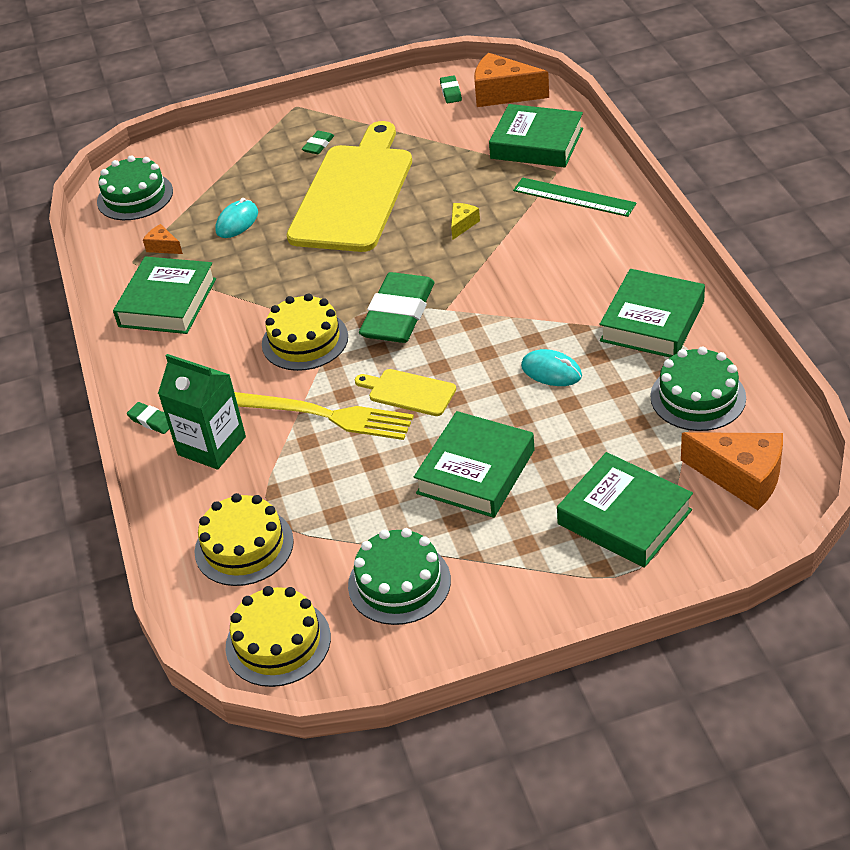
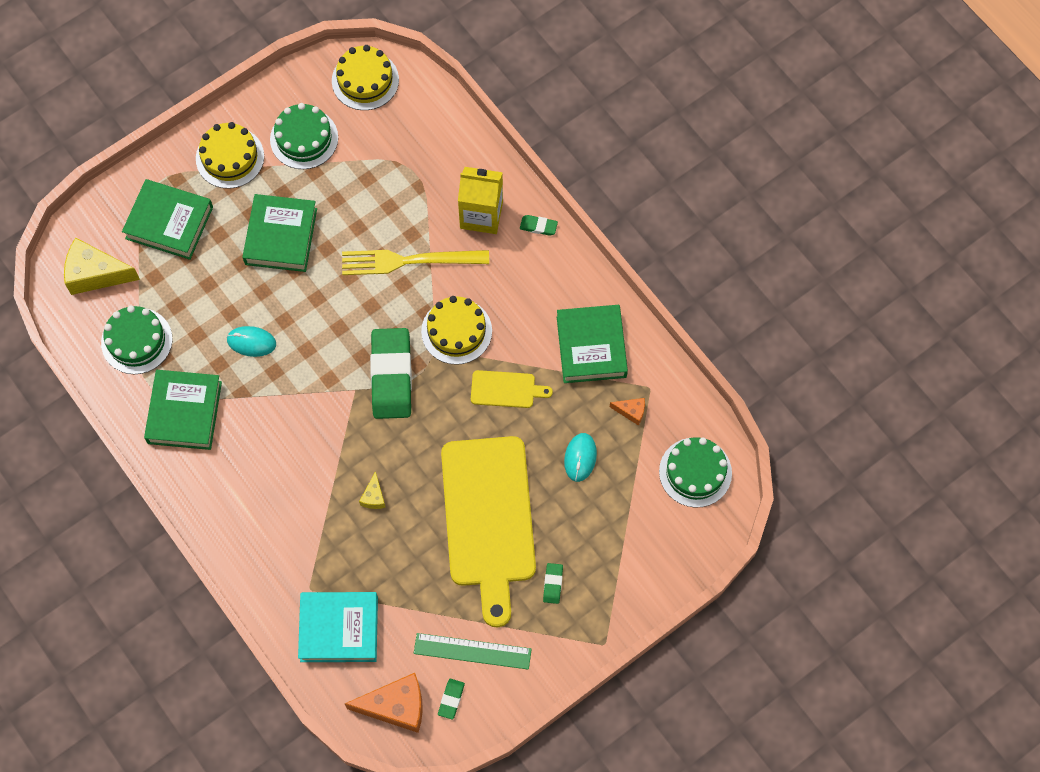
camera: 155 degrees right, 25 degrees up
(212, 446) = (481, 215): green carton -> yellow carton
(244, 546) = (418, 140): yellow cake -> yellow cake (230, 157)
(408, 392) = (354, 297): yellow cutting board -> yellow cutting board (506, 389)
(451, 92) = (451, 699): green eraser -> green eraser turned 45 degrees clockwise
(537, 143) = (339, 629): green book -> turquoise book
(574, 197) = (284, 555): green ruler -> green ruler (472, 651)
(741, 477) = (95, 274): orange cheese -> yellow cheese

